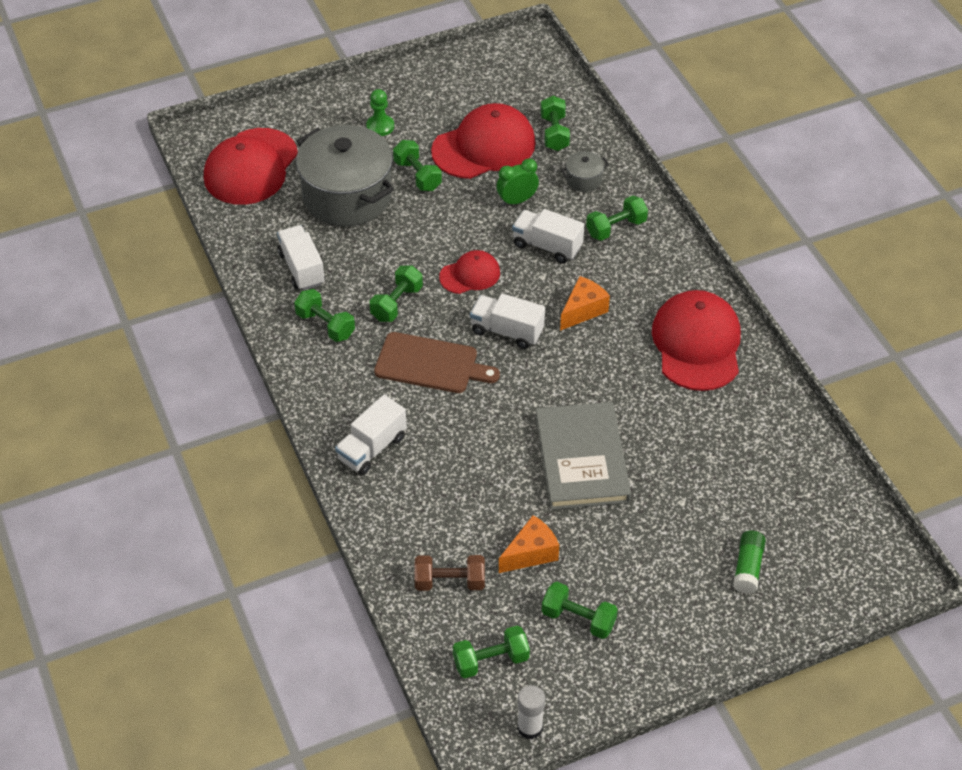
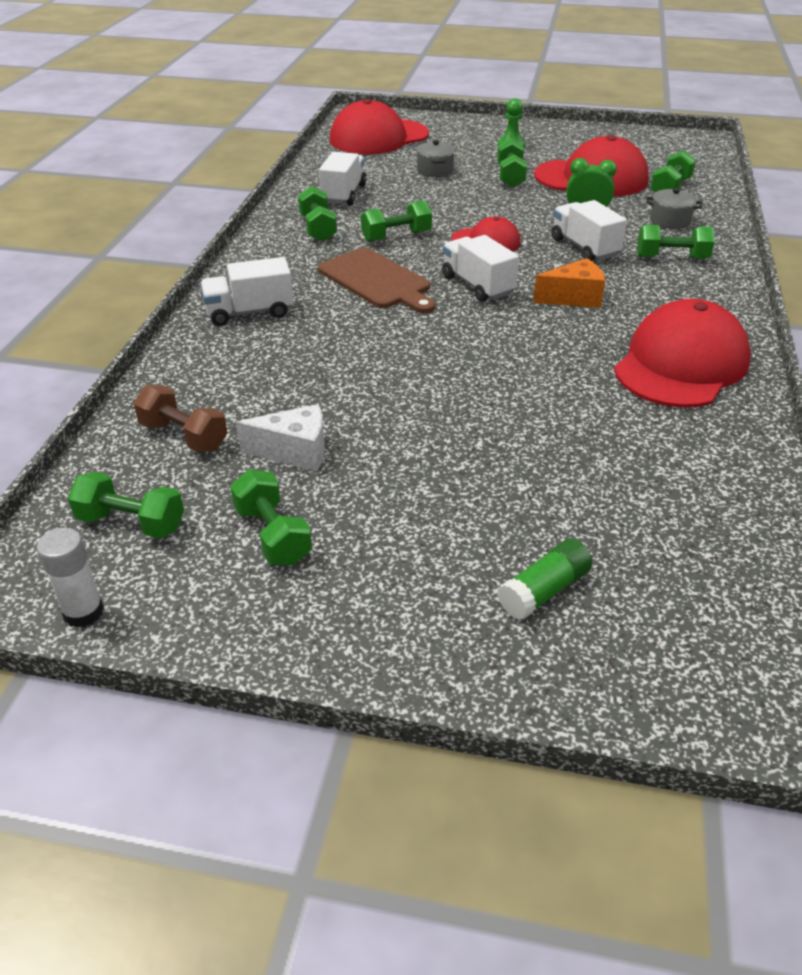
camera: 35 degrees right, 10 degrees down
(347, 196) = (435, 170): grey pot -> grey pot, size x0.41
(531, 553) = (295, 452): orange cheese -> white cheese
(582, 459) = (444, 401): grey book -> none

